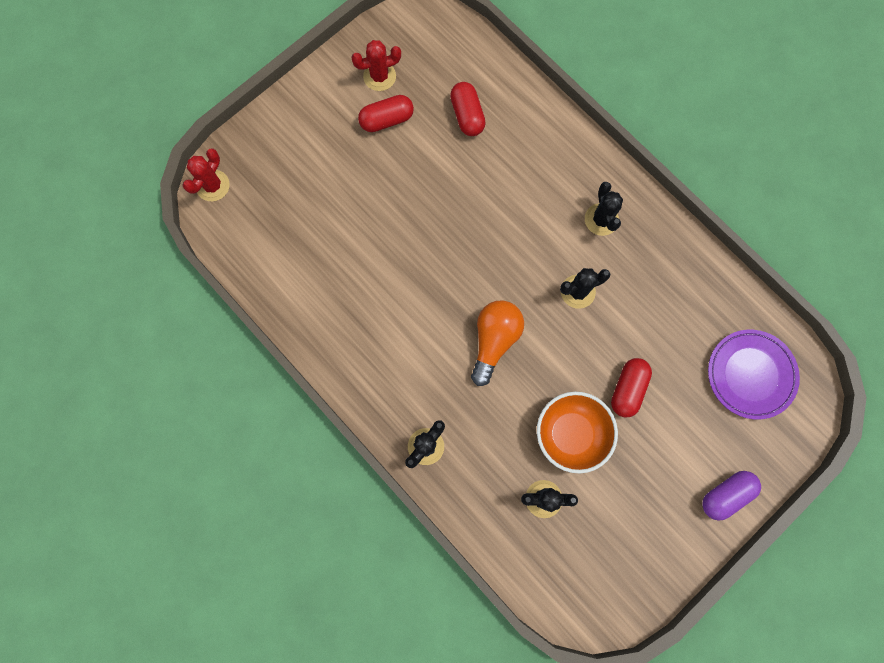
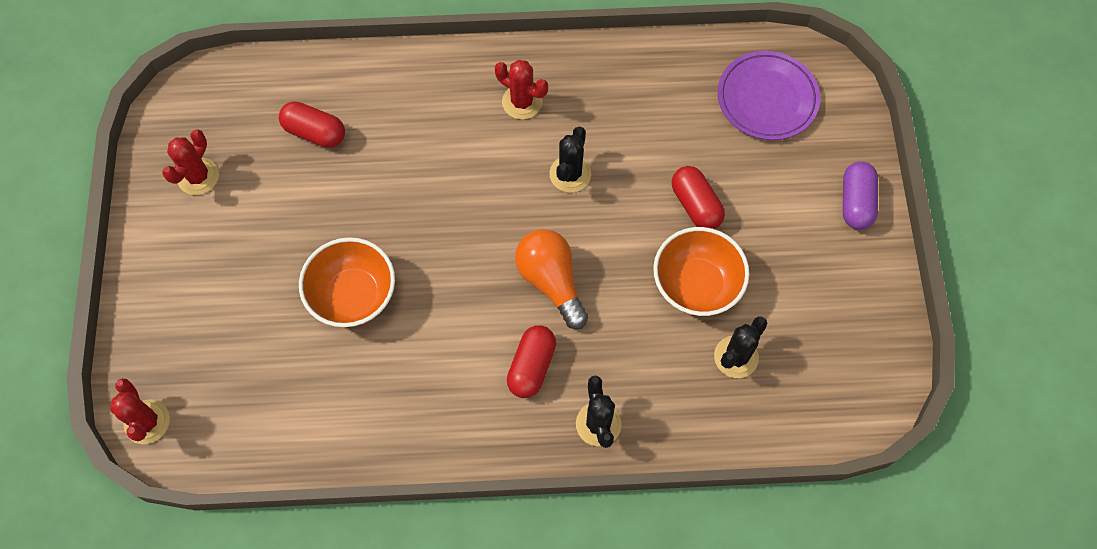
camera: 50 degrees left, 10 degrees down
(383, 231) = (353, 295): none -> orange bowl
(386, 120) = (247, 204): red capsule -> red capsule (531, 366)
(601, 219) = (522, 102): black cactus -> red cactus

